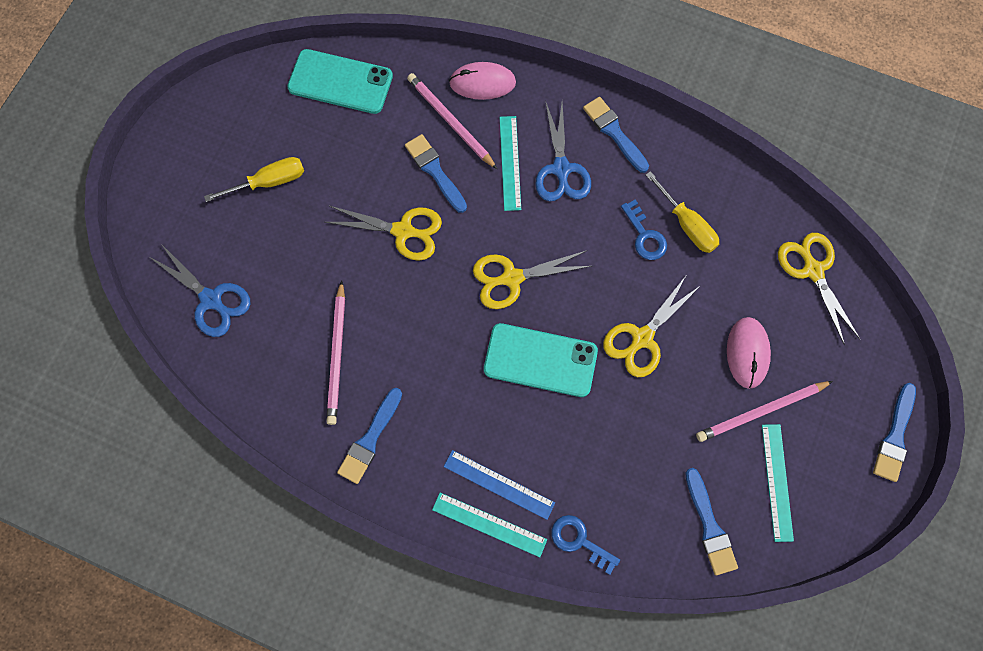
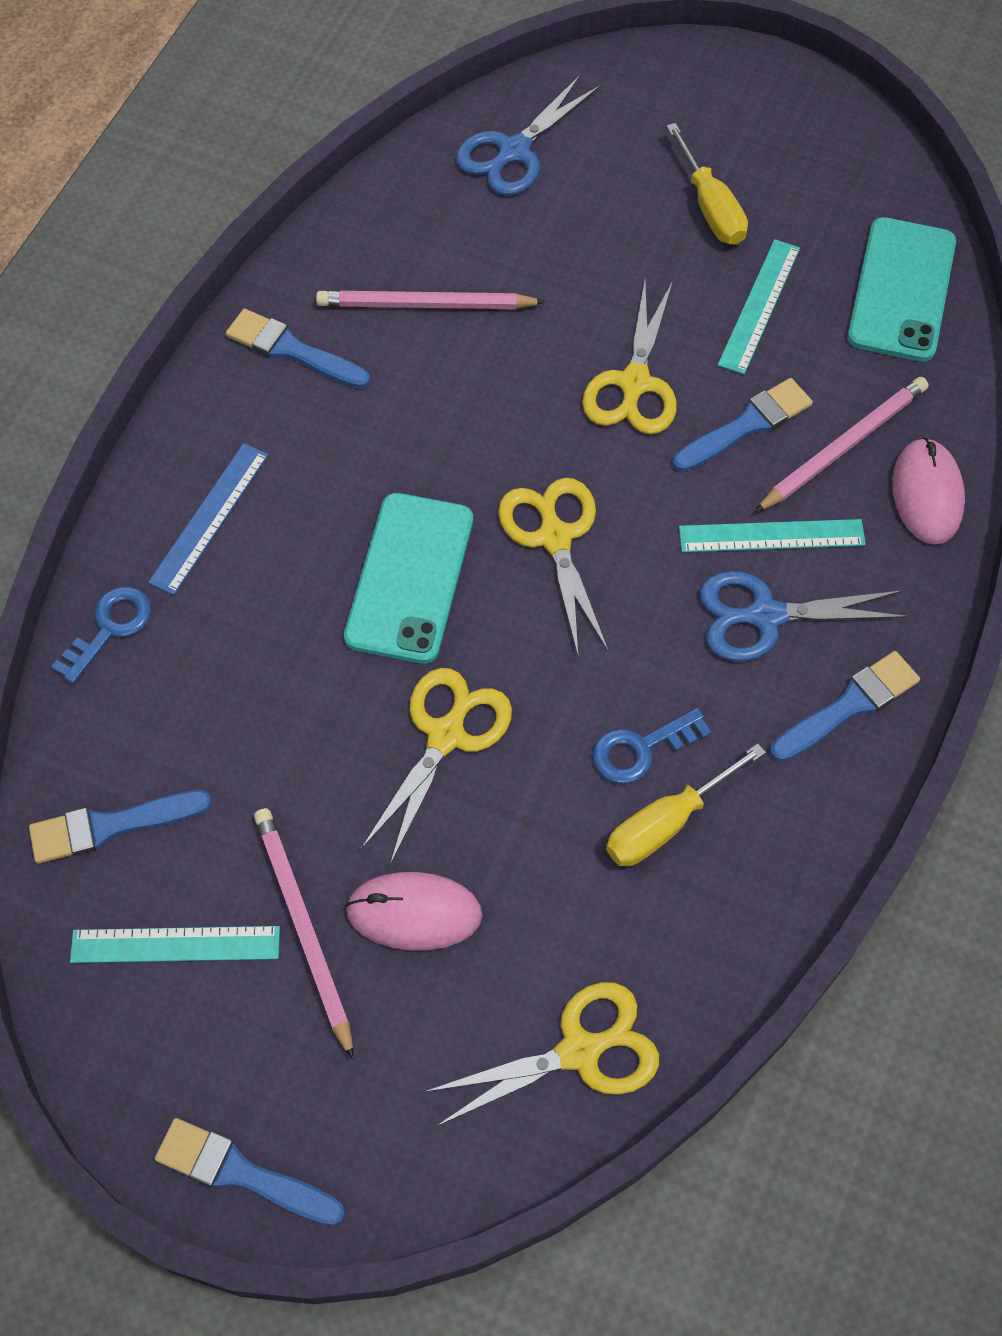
camera: 90 degrees right, 10 degrees down
(489, 524) = (149, 505): turquoise ruler -> turquoise ruler (759, 306)
(642, 338) = (446, 736): yellow scissors -> yellow scissors turned 75 degrees clockwise

